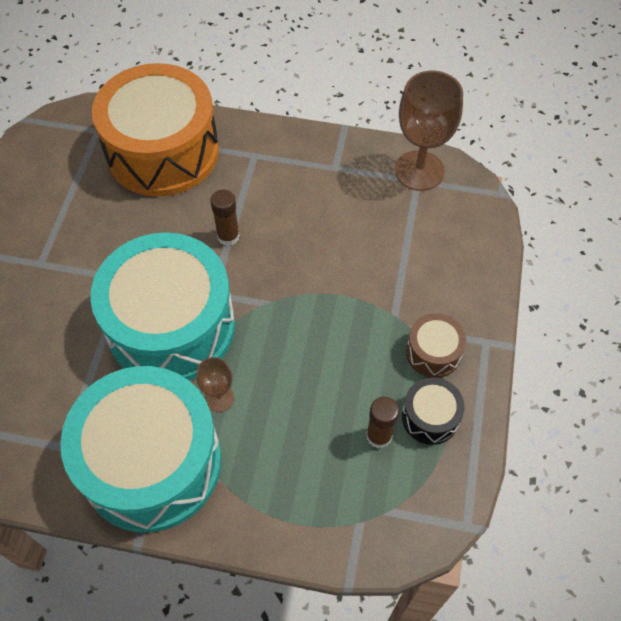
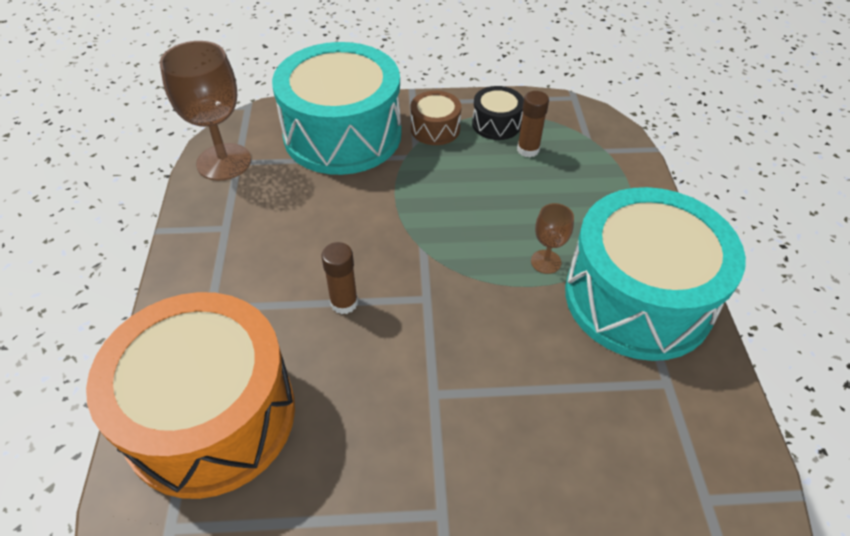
camera: 105 degrees left, 10 degrees down
(171, 326) = (481, 325): turquoise drum -> turquoise drum (342, 134)

